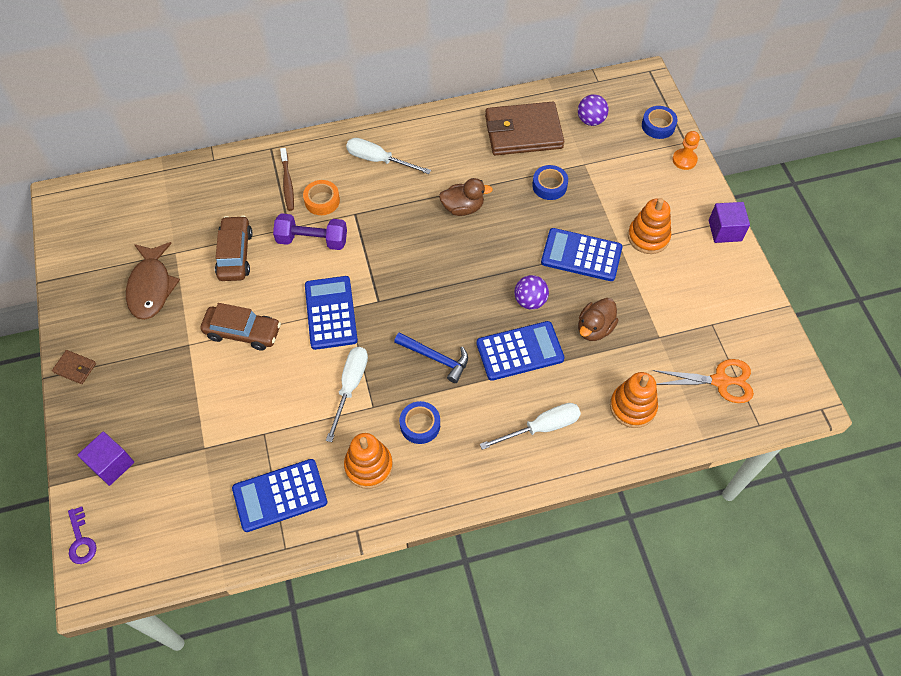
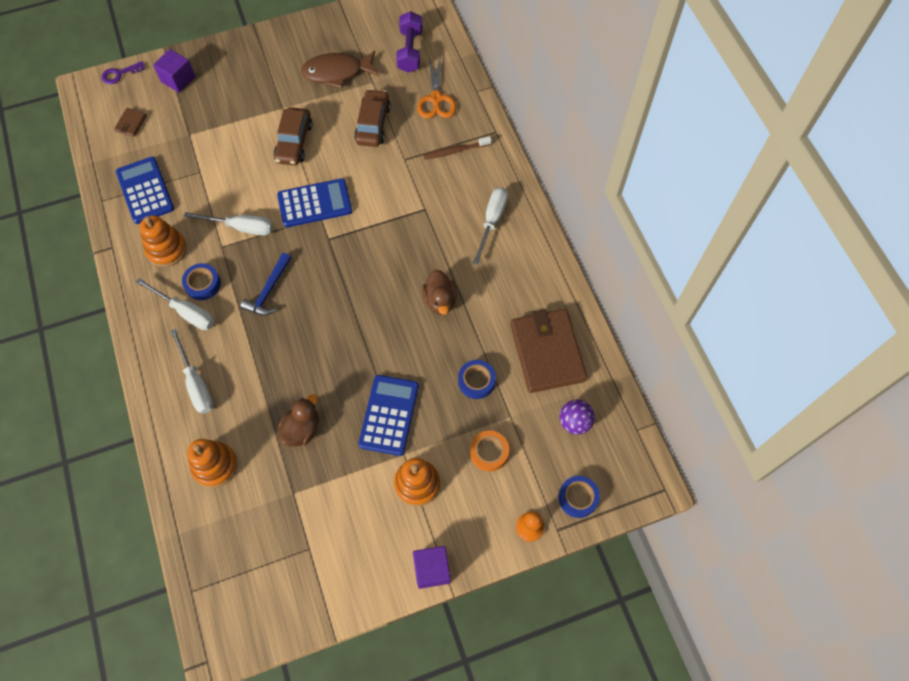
camera: 85 degrees right, 5 degrees up
(75, 368) = (261, 40): brown wallet -> brown wallet (131, 123)
(235, 254) = (373, 124): brown car -> brown car turned 75 degrees counterclockwise
(312, 240) = (392, 179): purple dumbbell -> purple dumbbell (410, 51)
(322, 201) = (437, 181): orange tape -> orange tape (489, 452)
(454, 441) = (186, 312): none -> white screwdriver
(519, 351) = (276, 361): blue calculator -> none
(530, 301) = (332, 368): purple ball -> none
(594, 328) = (302, 429): brown duck -> brown duck turned 90 degrees clockwise
(720, 381) = (241, 553): orange scissors -> orange scissors (436, 99)

